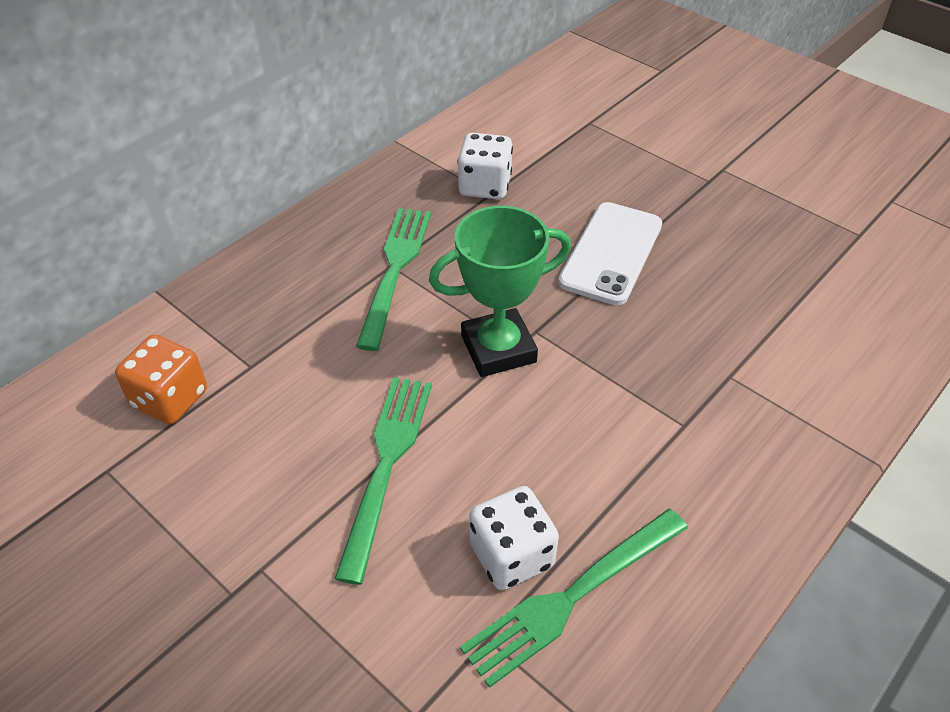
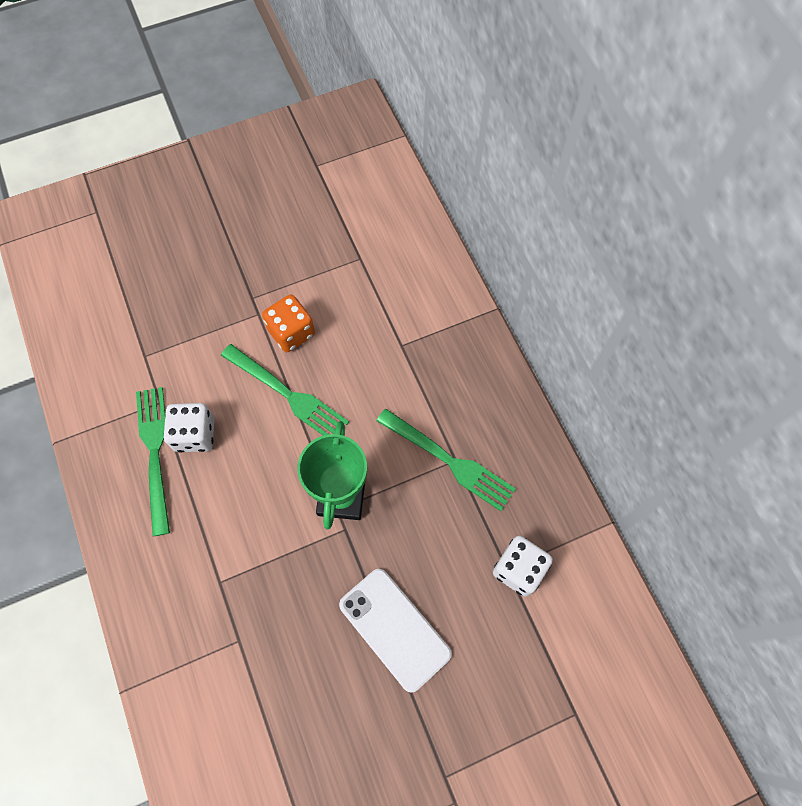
camera: 115 degrees right, 20 degrees up
(170, 399) = (396, 297): orange dice -> orange dice (291, 332)

